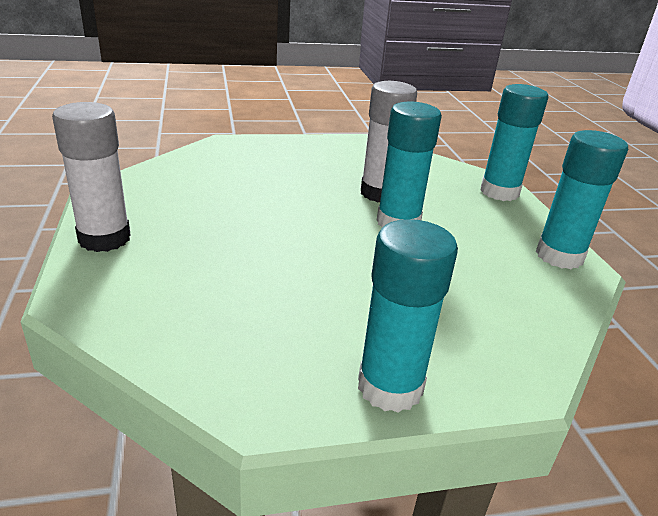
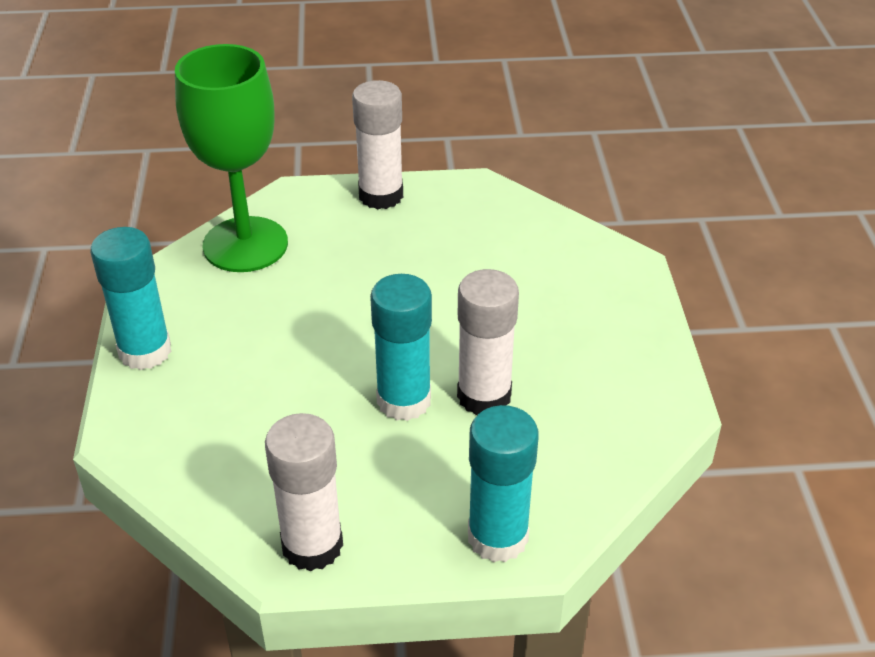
camera: 100 degrees right, 10 degrees up
(180, 327) = (245, 244): none -> green goblet
(559, 256) = (312, 545): turquoise glue stick -> white glue stick

